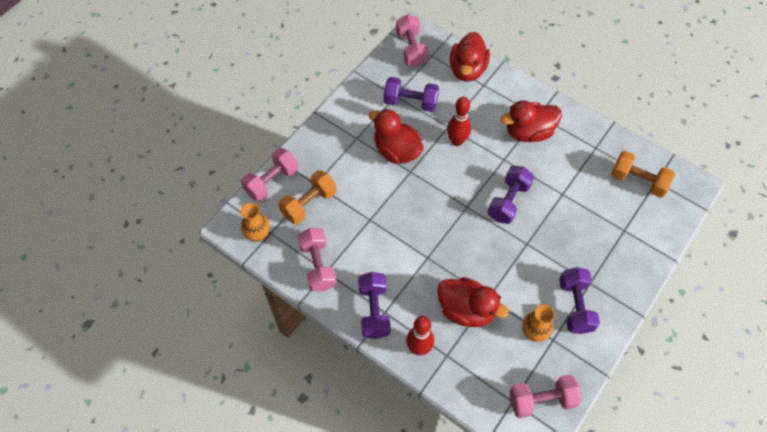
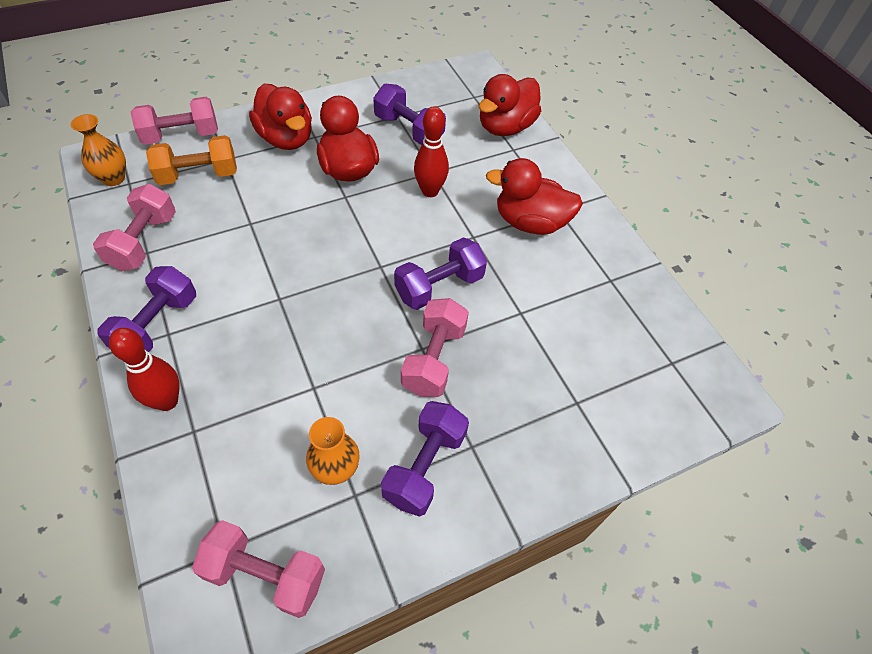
camera: 25 degrees right, 5 degrees down
(411, 49) = (455, 82): pink dumbbell -> pink dumbbell (434, 359)
(466, 310) = (270, 388): red duck -> red duck (286, 139)
(638, 181) = (644, 349): orange dumbbell -> none

